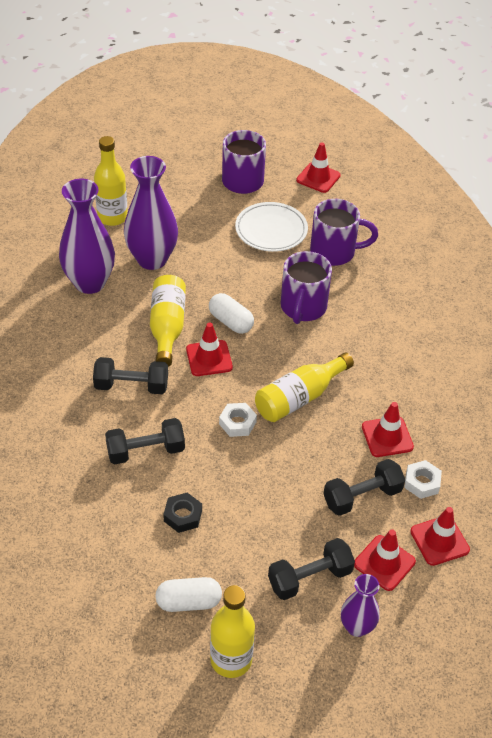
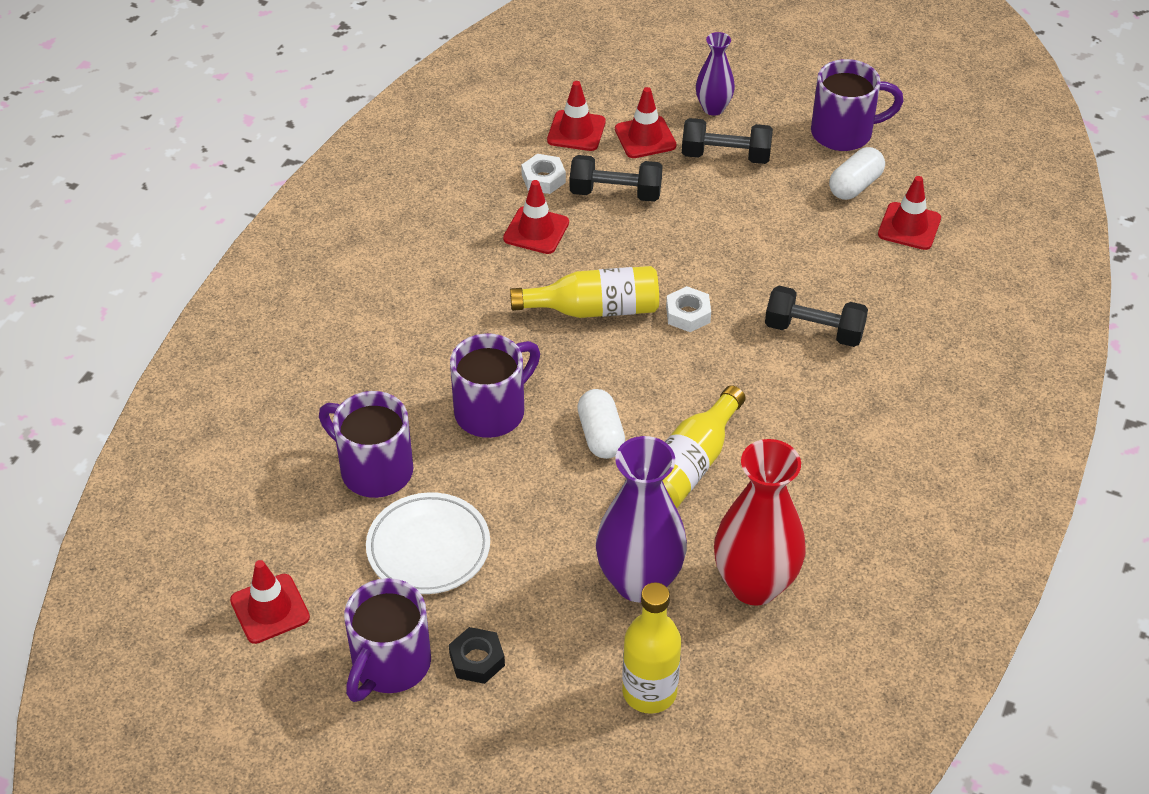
camera: 145 degrees left, 0 degrees up
(90, 283) = (754, 585): purple vase -> red vase
(131, 386) = (785, 410): black dumbbell -> none
(183, 516) = (813, 254): black nut -> black nut (477, 660)
(188, 602) = (855, 186): white capsule -> white capsule turned 75 degrees counterclockwise
(209, 358) = (665, 401): red traffic cone -> red traffic cone (909, 226)
(231, 659) = (844, 133): yellow bottle -> purple mug

